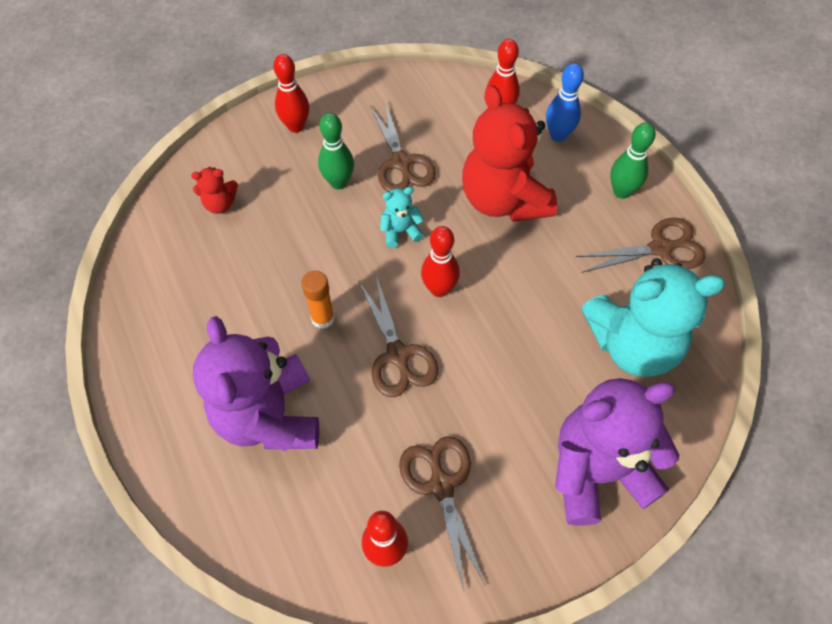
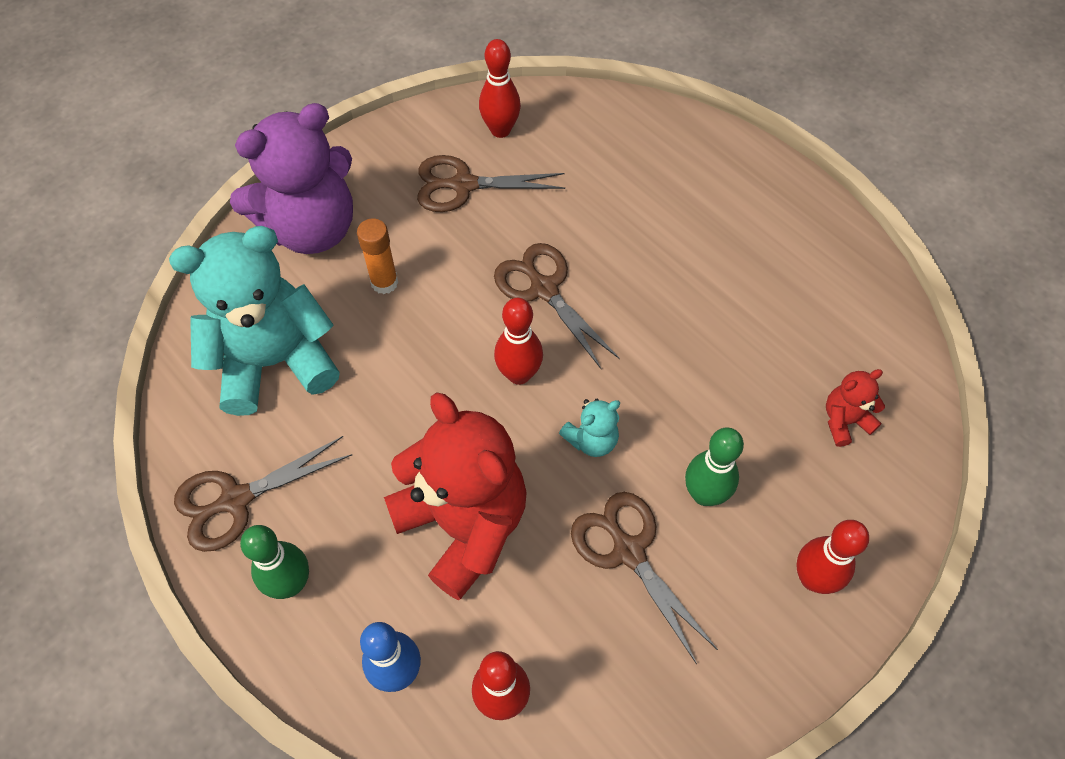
camera: 165 degrees right, 0 degrees up
(269, 416) = (654, 204): purple teddy bear -> none
(323, 318) = (643, 309): orange glue stick -> orange glue stick (384, 282)
(441, 485) = (464, 185): brown scissors -> brown scissors turned 120 degrees clockwise

